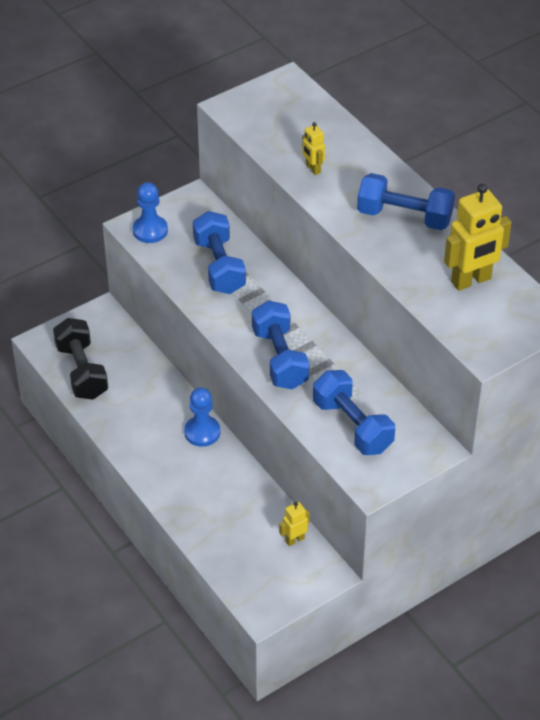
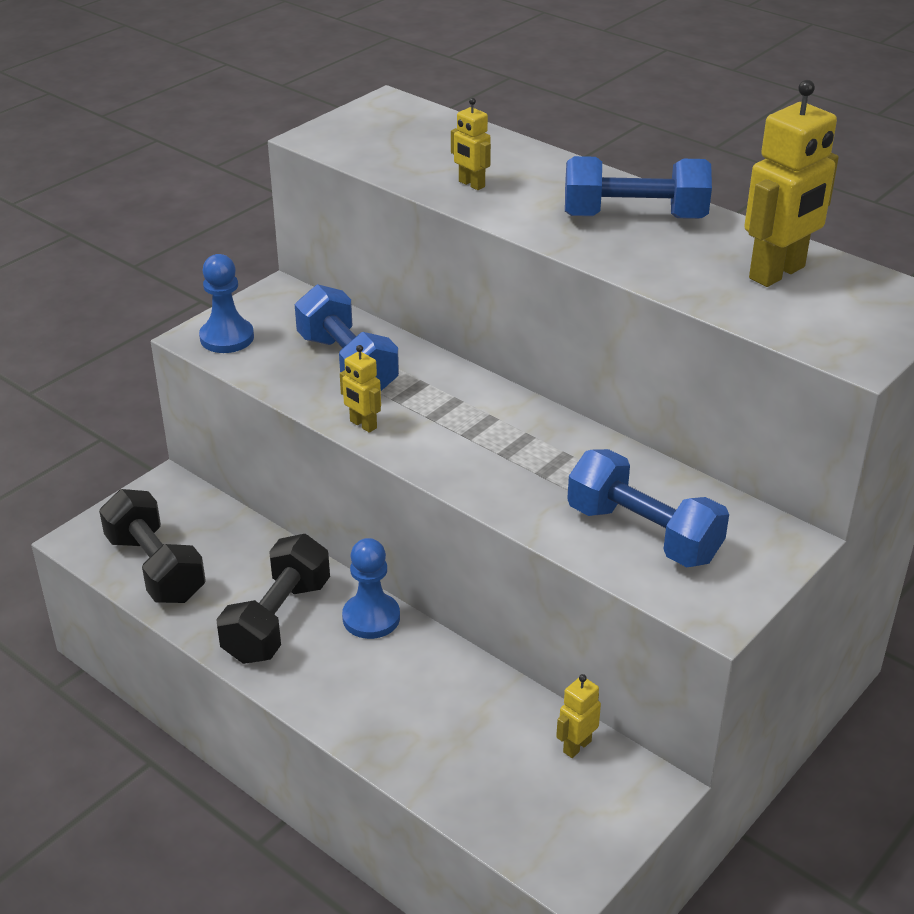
camera: 15 degrees left, 10 degrees down
(145, 422) = (277, 620): none -> black dumbbell
(214, 315) = (363, 425): none -> yellow robot
(280, 358) = (488, 463): blue dumbbell -> none

